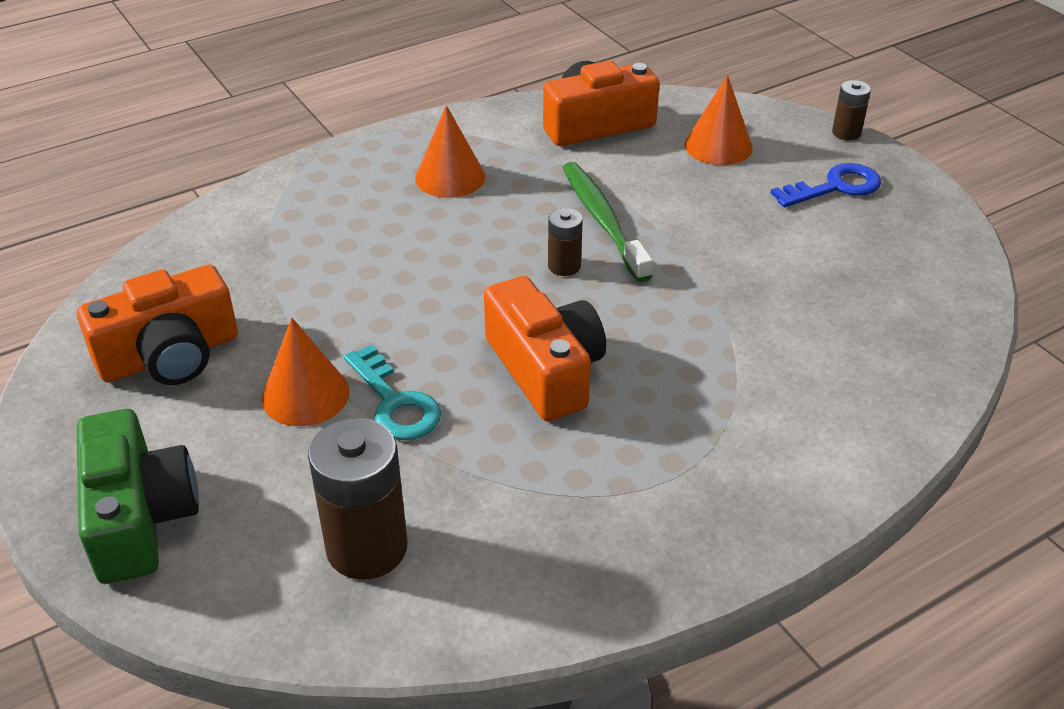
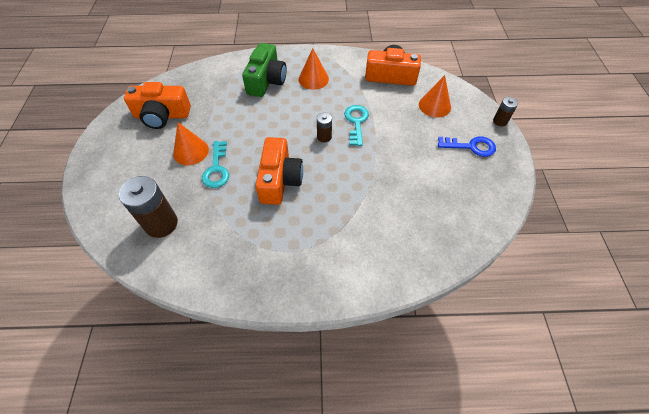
camera: 30 degrees right, 15 degrees up
(139, 517) = (105, 175): green camera -> green camera (266, 81)
(603, 220) = (356, 122): green toothbrush -> turquoise key

